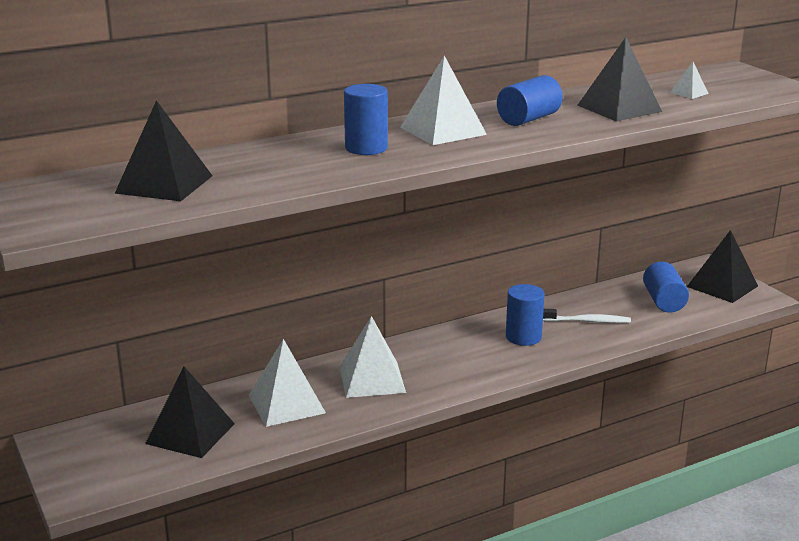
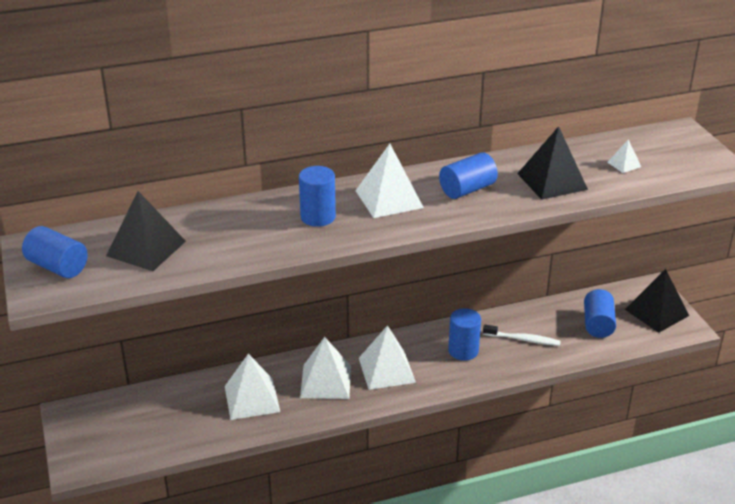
camera: 10 degrees right, 10 degrees up
(54, 206) = (57, 267): none -> blue cylinder
(190, 433) = (171, 419): black pyramid -> none
(441, 362) = (386, 370): none -> white pyramid

